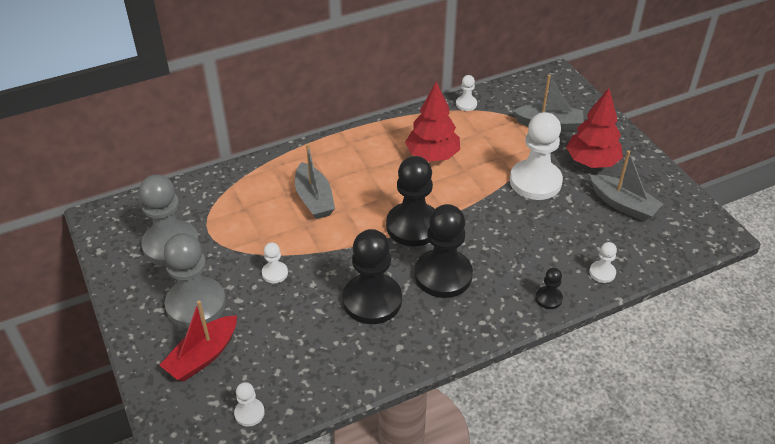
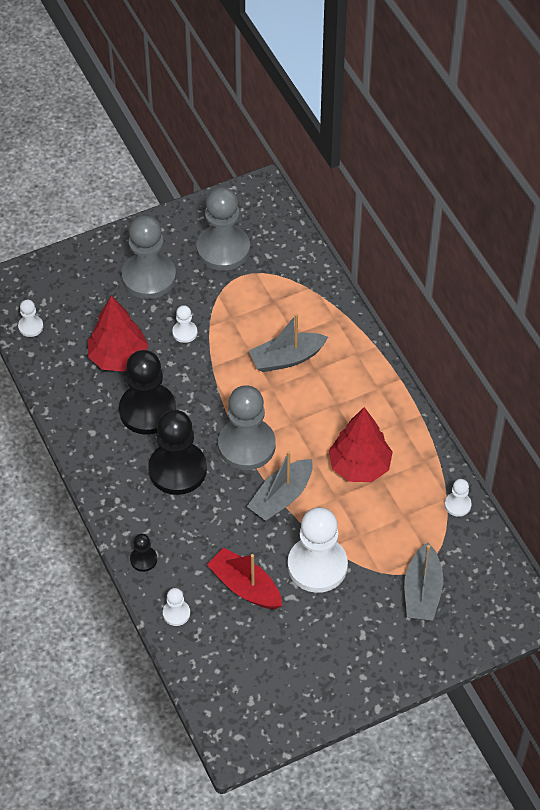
camera: 90 degrees right, 10 degrees up
(203, 356) = (91, 289): red boat -> red boat (245, 586)
(413, 226) = (246, 445): black pawn -> grey pawn
(592, 162) = (353, 629): red tree -> red tree (118, 357)
(623, 204) = (280, 651): grey boat -> grey boat (281, 497)

